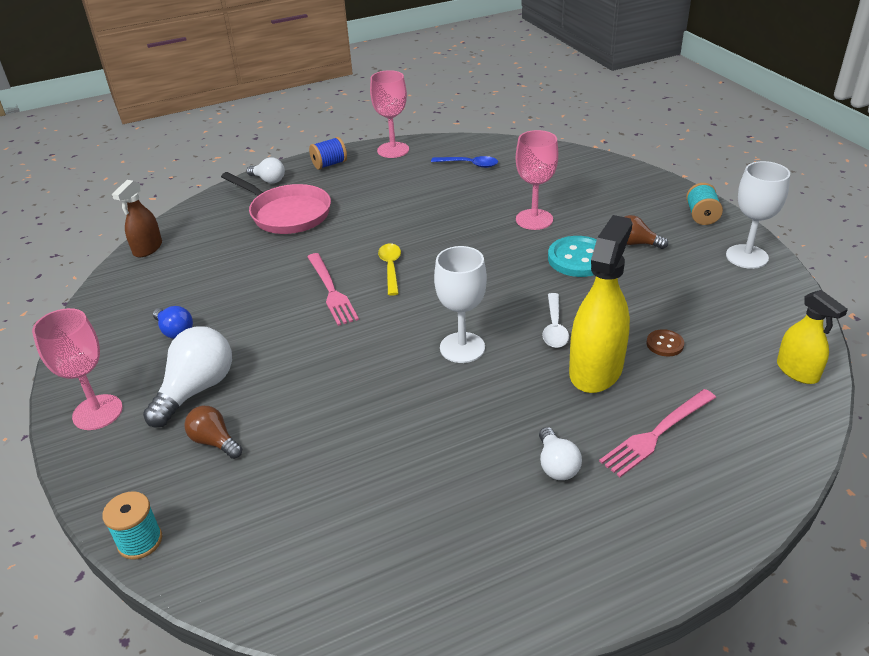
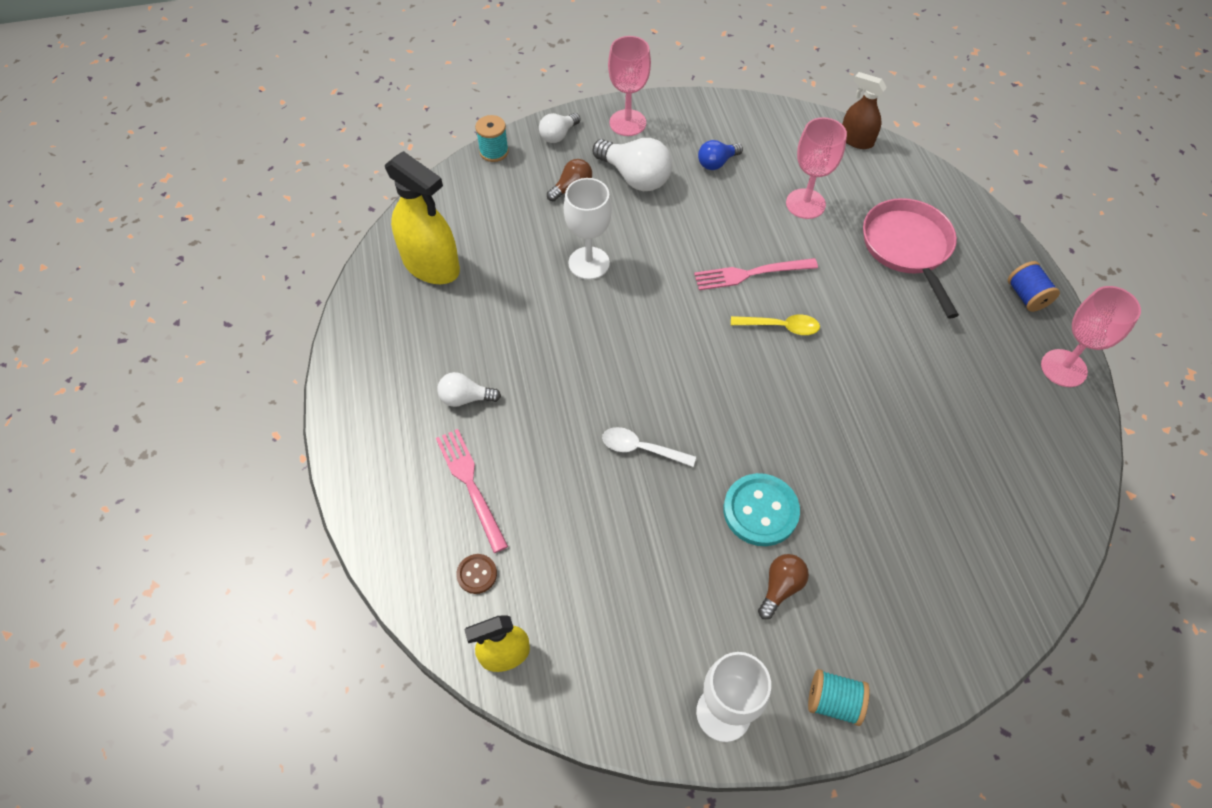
camera: 100 degrees right, 20 degrees up
(268, 180) = (990, 236): white light bulb -> white light bulb (558, 135)
(287, 214) = (908, 248): pink pan -> pink pan turned 120 degrees clockwise
(462, 347) = (633, 363): white goblet -> white goblet (589, 263)
(469, 164) = (1014, 449): blue spoon -> none
(534, 219) = (857, 488): pink goblet -> pink goblet (805, 204)
(596, 370) = (568, 465): yellow spray bottle -> yellow spray bottle (431, 265)
(665, 344) = (585, 542): brown button -> brown button (477, 574)

